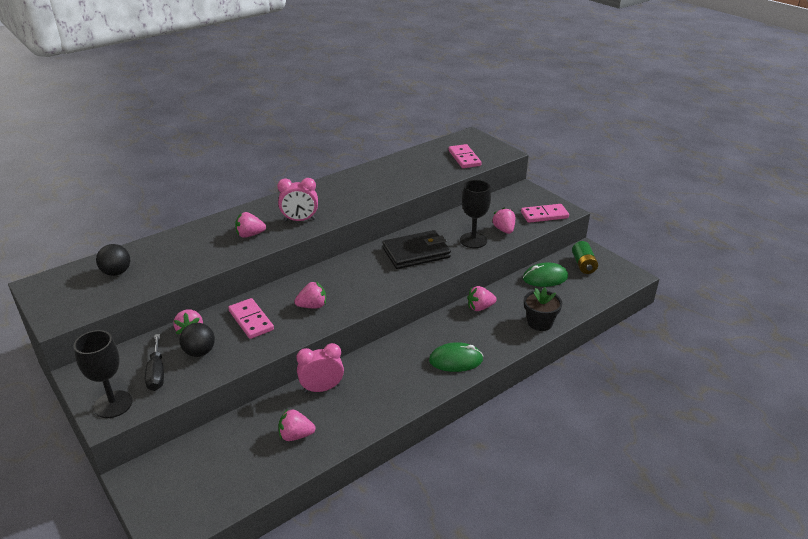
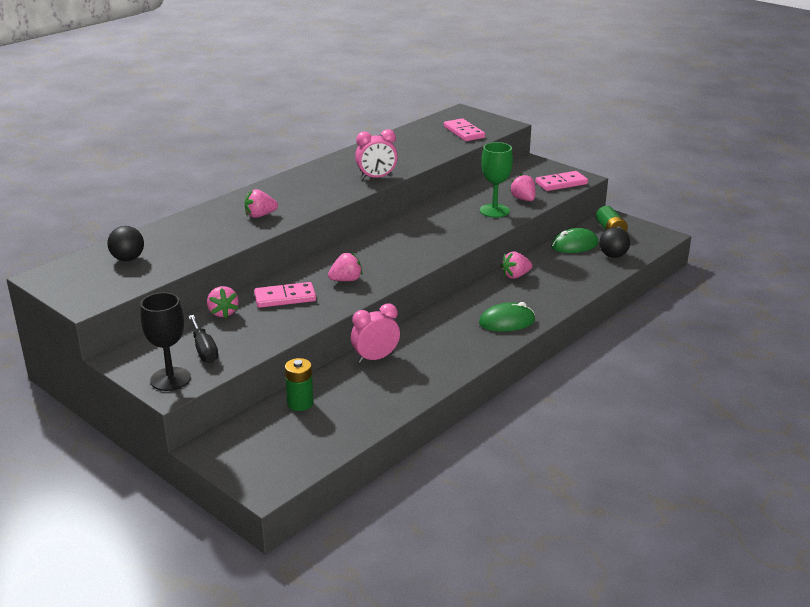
camera: 10 degrees left, 5 degrees down
(199, 352) = (242, 329): black ball -> black ball (613, 255)
(235, 434) = (300, 403): none -> green battery
(251, 320) = (285, 297): pink domino -> pink domino turned 60 degrees counterclockwise
(296, 435) = (365, 398): pink strawberry -> none
(300, 220) = (309, 199): pink clock -> pink clock (376, 177)
(416, 252) = (438, 226): black wallet -> none
(473, 240) = (494, 211): black goblet -> green goblet
(539, 323) = (582, 283): black flower pot -> none

